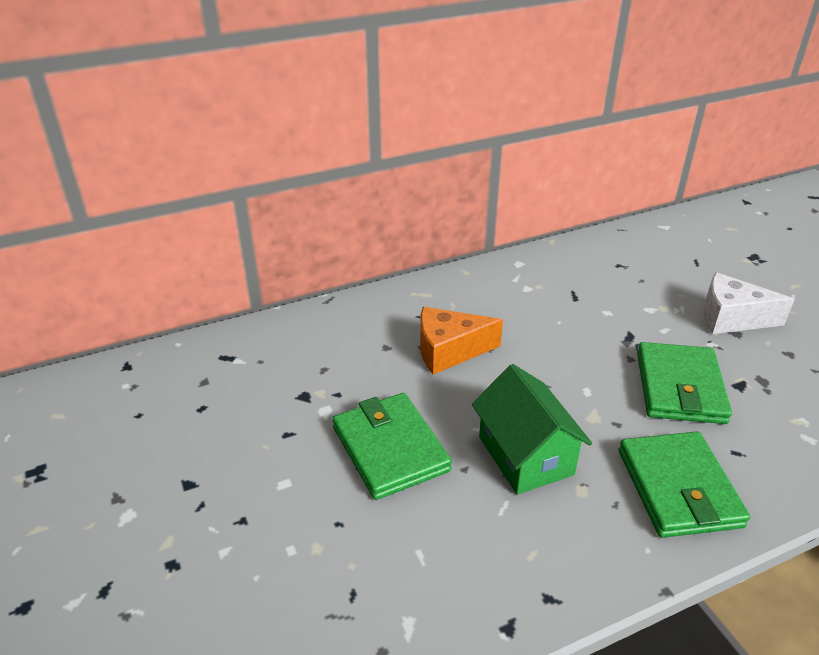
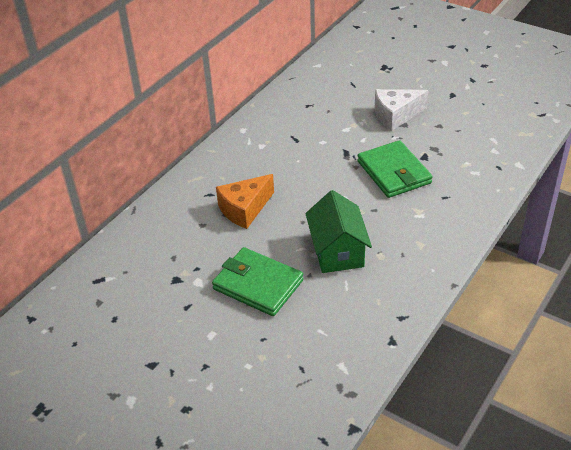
camera: 30 degrees left, 5 degrees up
(525, 455) = (337, 251): green house -> green house turned 45 degrees clockwise
(678, 488) = (428, 230): green wallet -> none

